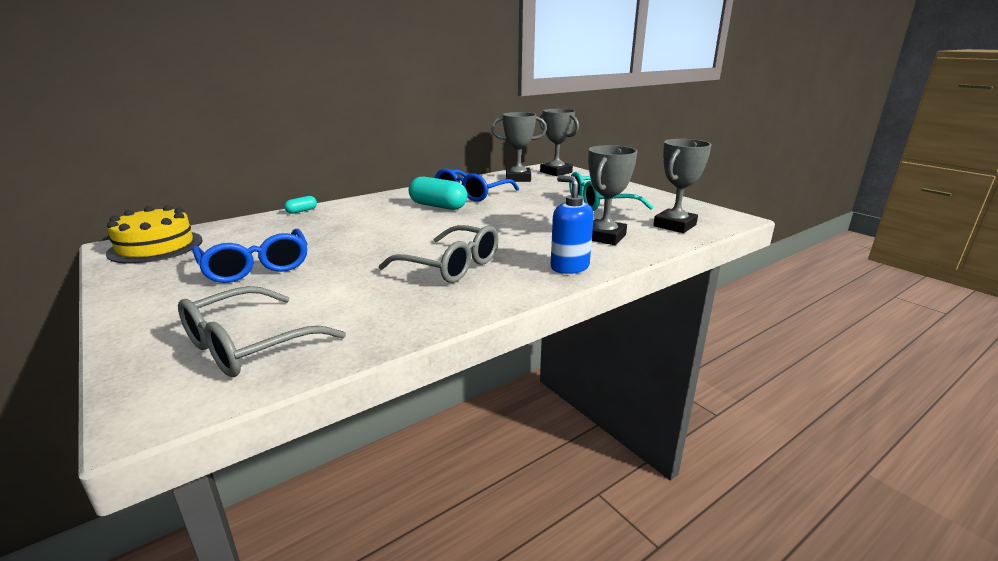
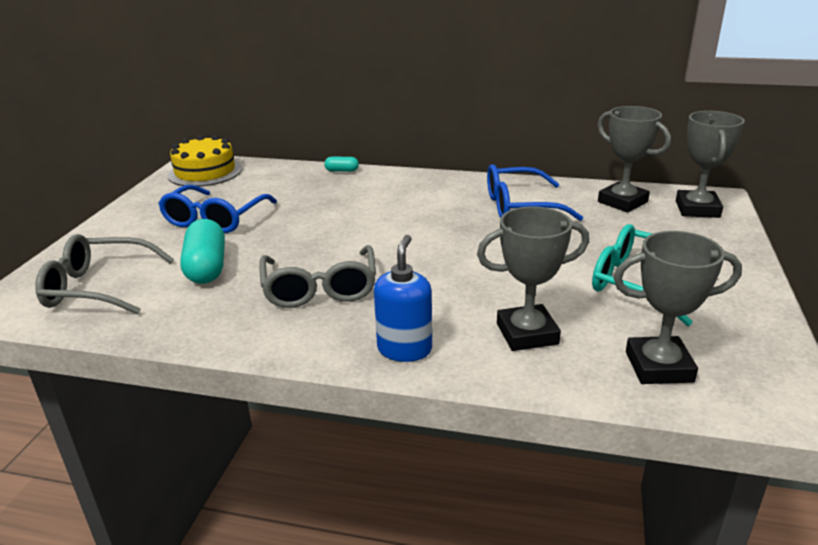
camera: 50 degrees right, 5 degrees up
(438, 206) = (453, 210): turquoise capsule -> turquoise capsule (206, 267)

